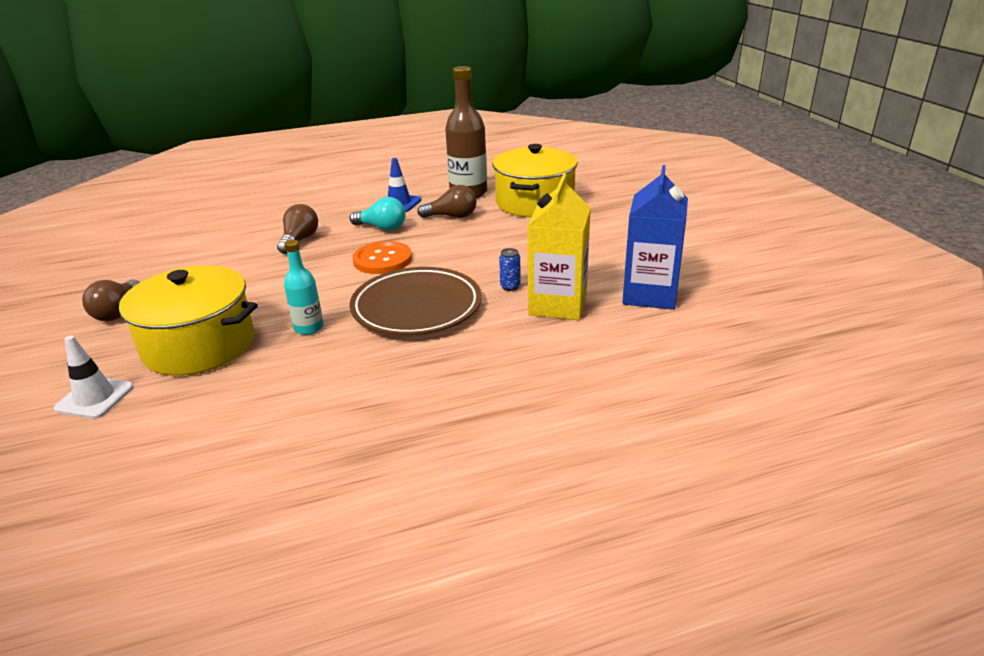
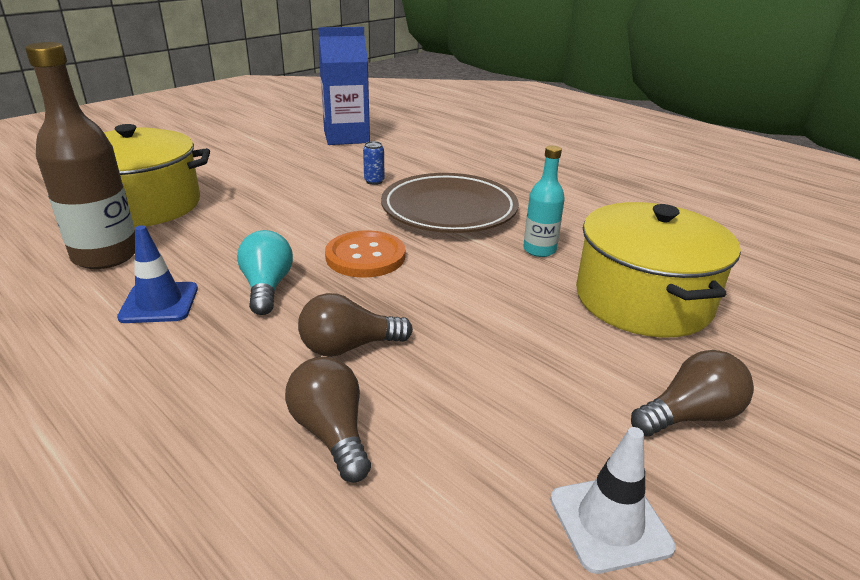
camera: 120 degrees left, 0 degrees up
(95, 398) = (781, 317): white traffic cone -> white traffic cone (610, 522)
(452, 216) = (206, 246): brown light bulb -> brown light bulb (331, 433)
(557, 305) = (389, 161): yellow carton -> none

